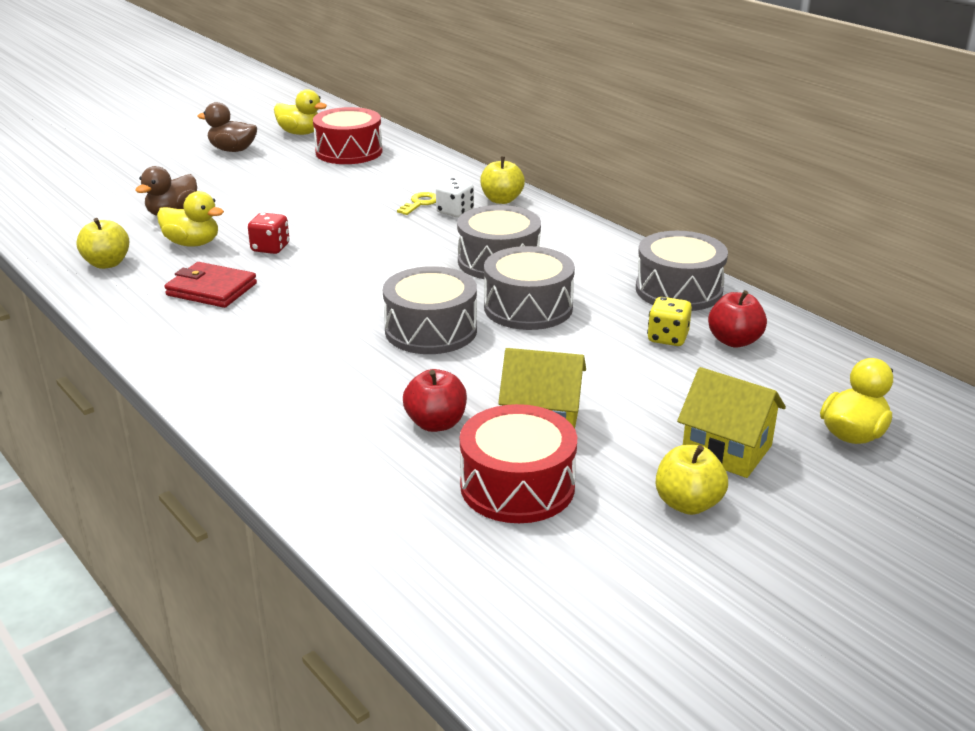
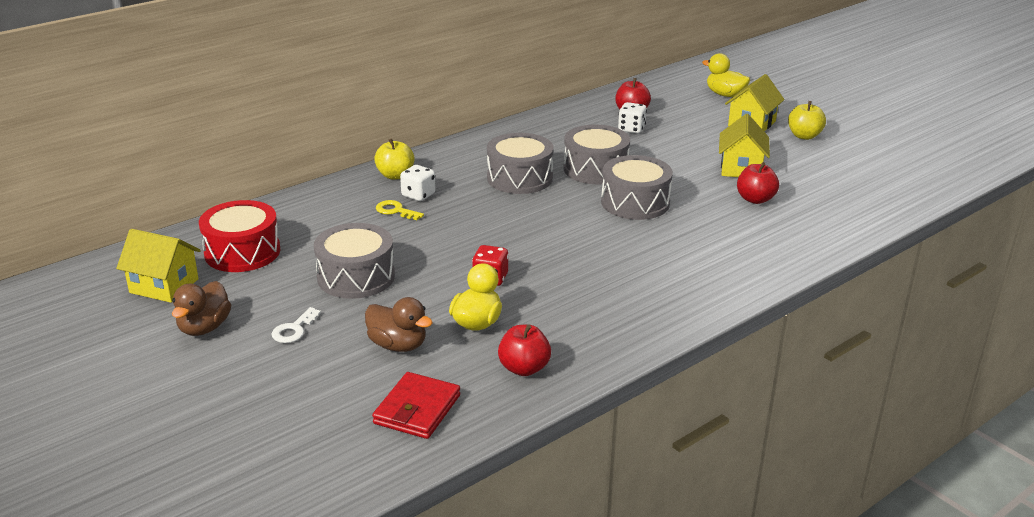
camera: 90 degrees left, 0 degrees up
(107, 263) = (524, 368): yellow apple -> red apple
(211, 289) = (577, 300): red wallet -> red wallet (417, 409)
(216, 177) = (294, 329): none -> white key
(300, 133) = (164, 286): yellow duck -> yellow house
(517, 486) = (809, 176): red drum -> none
(667, 338) = (631, 129): yellow dice -> white dice
(679, 290) = (564, 121): grey drum -> grey drum (356, 277)

